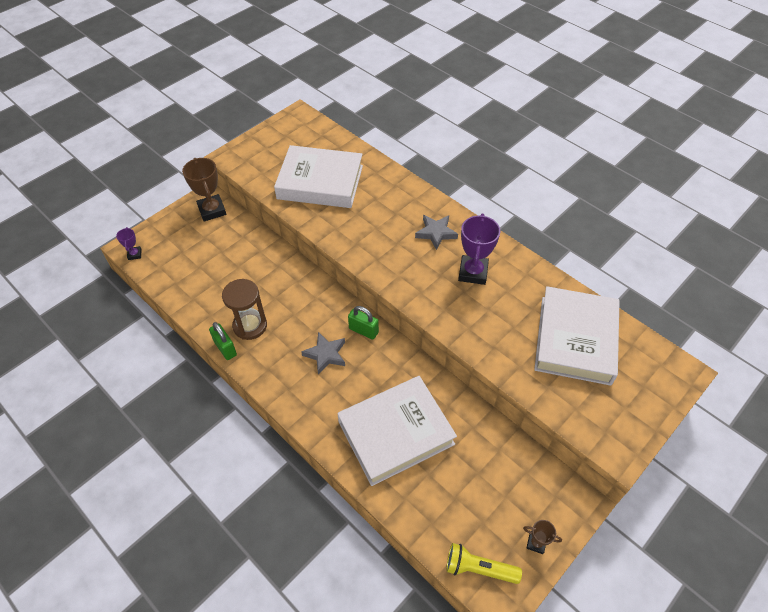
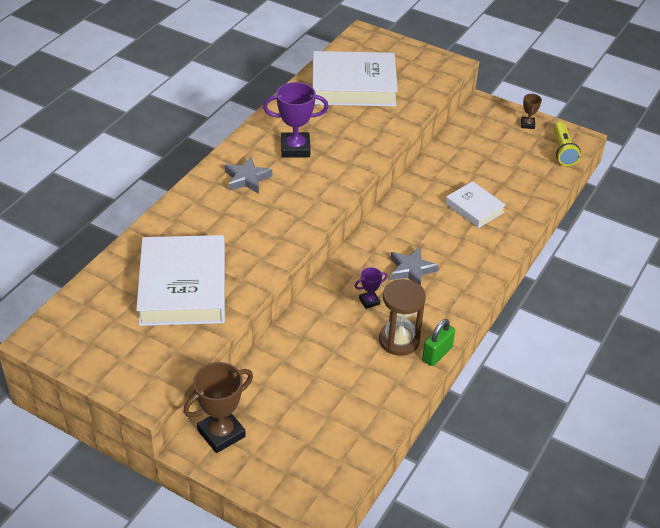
camera: 105 degrees left, 10 degrees down
(134, 254) = (327, 499): purple trophy -> purple trophy (369, 301)
(363, 331) = (370, 246): green padlock -> none
(396, 433) = (474, 208): white book -> white book, size x0.52

